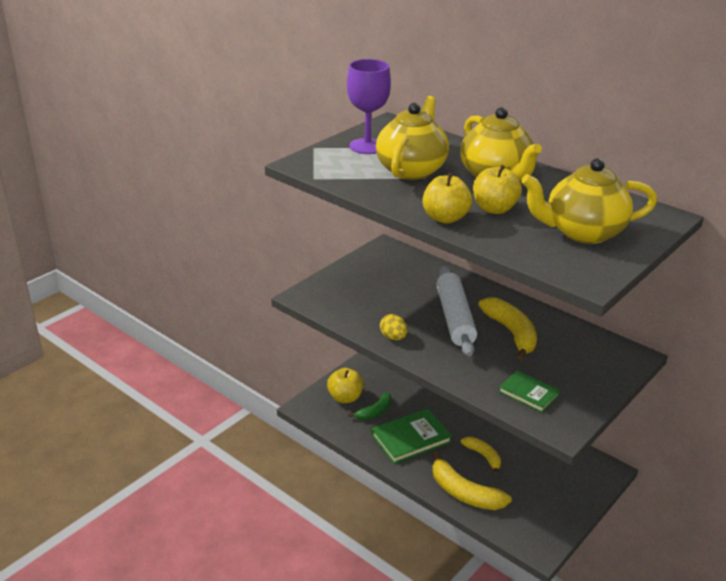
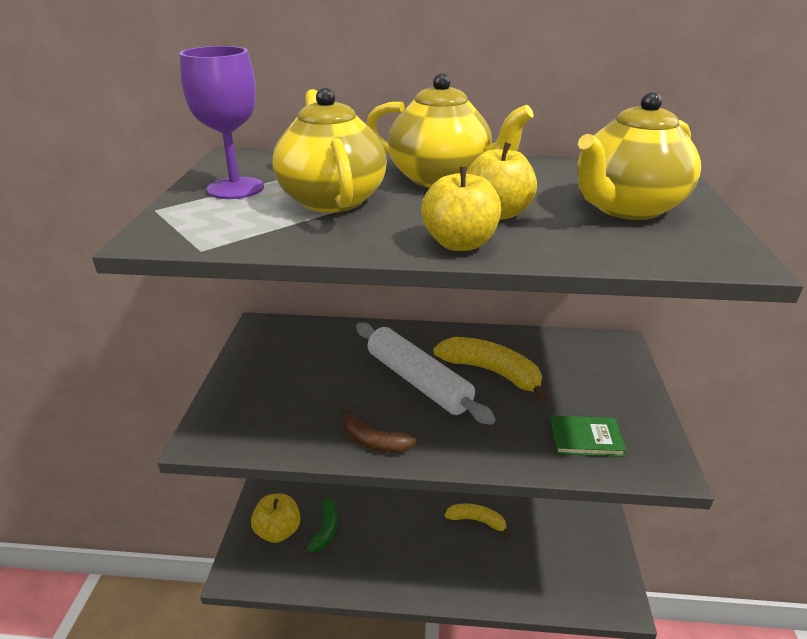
camera: 35 degrees left, 0 degrees up
(393, 337) = (373, 441): yellow egg -> brown banana
(411, 438) = (389, 542): green book -> none
(464, 493) = (496, 580): yellow banana -> none

